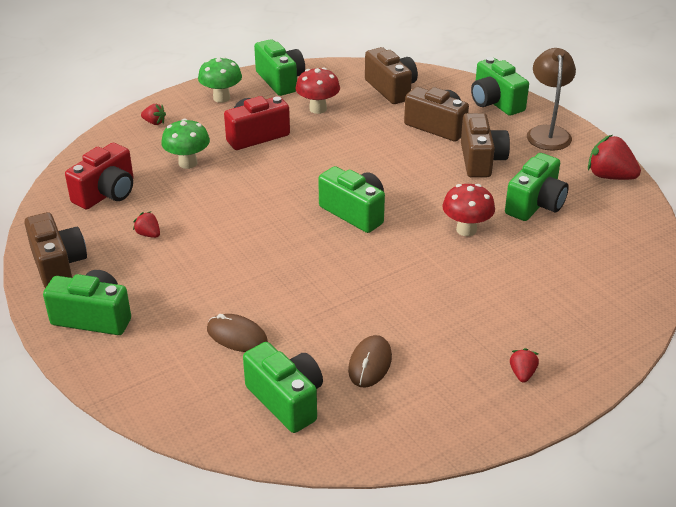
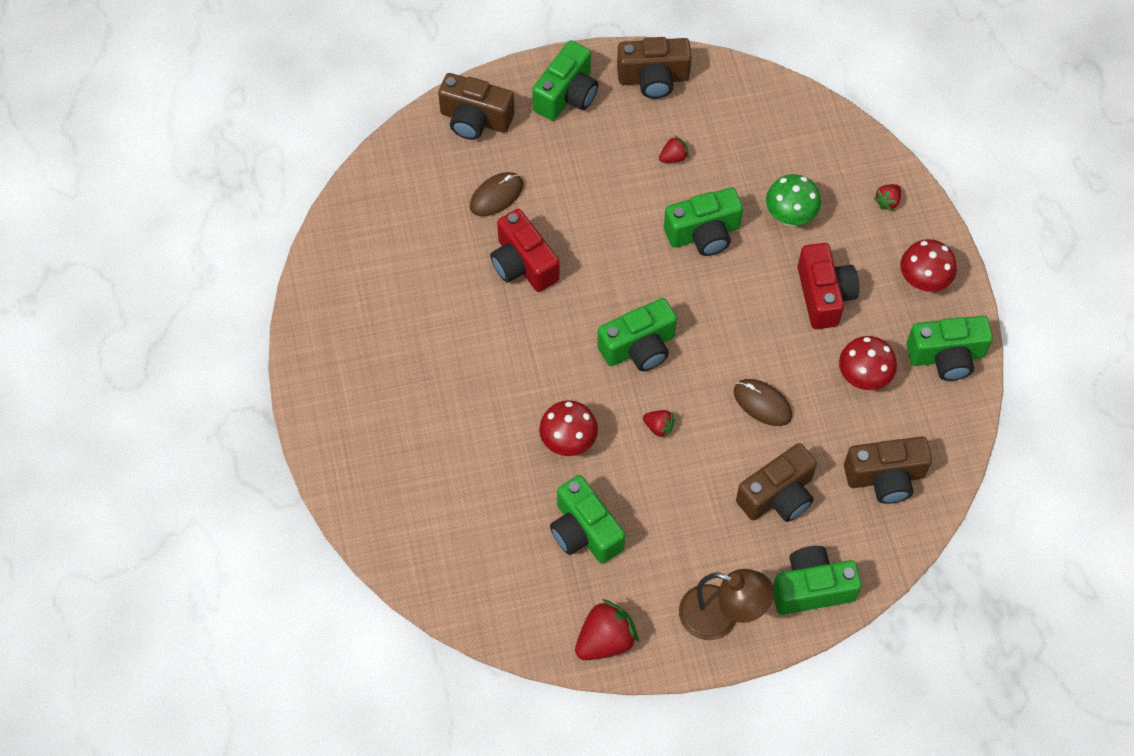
camera: 110 degrees right, 25 degrees up
(107, 193) = (758, 134): red camera -> red camera (523, 264)
(221, 98) = (923, 281): green mushroom -> red mushroom
(286, 400) = (404, 212): green camera -> green camera (703, 234)
(370, 363) = (417, 286): brown mouse -> brown mouse (762, 403)
(481, 160) = (689, 513): brown camera -> brown camera (475, 119)
(522, 373) = (351, 400): red strawberry -> red strawberry (658, 427)

